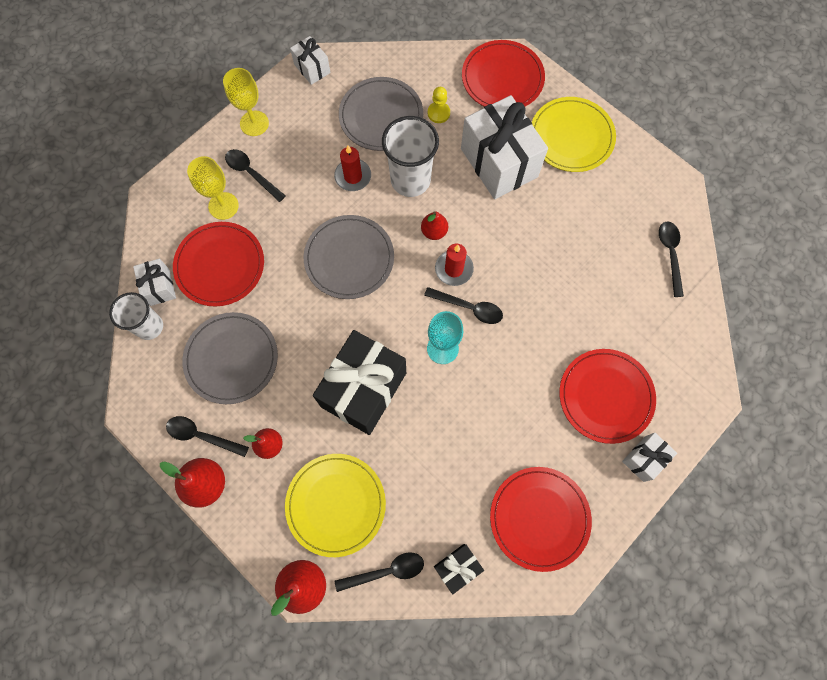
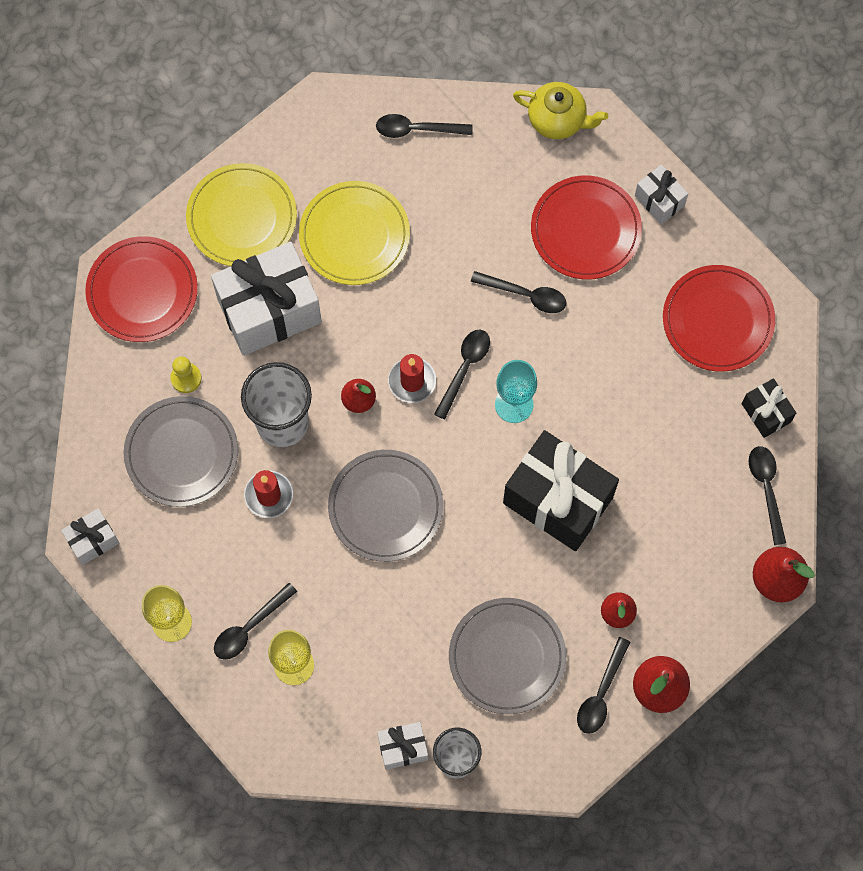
camera: 85 degrees left, 0 degrees up
(220, 265) = (379, 670): red plate -> none
(336, 504) = (691, 540): yellow plate -> yellow plate (354, 235)
(539, 351) = (525, 295): none -> black spoon
(702, 366) = (558, 120): none -> yellow teapot

